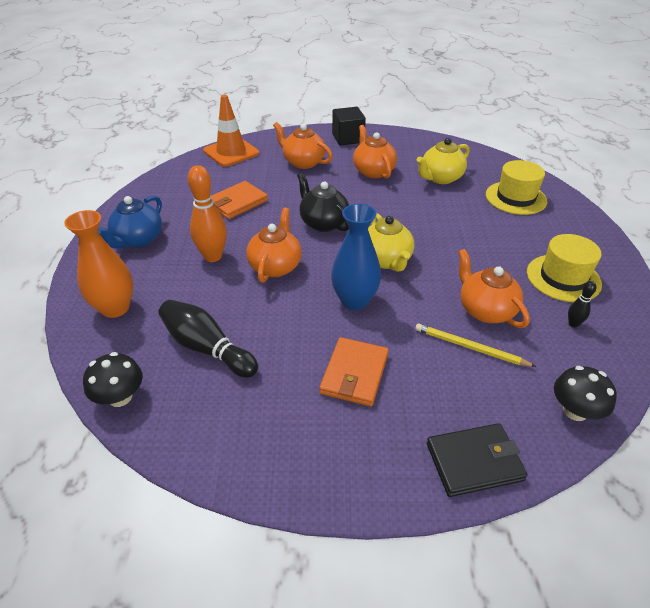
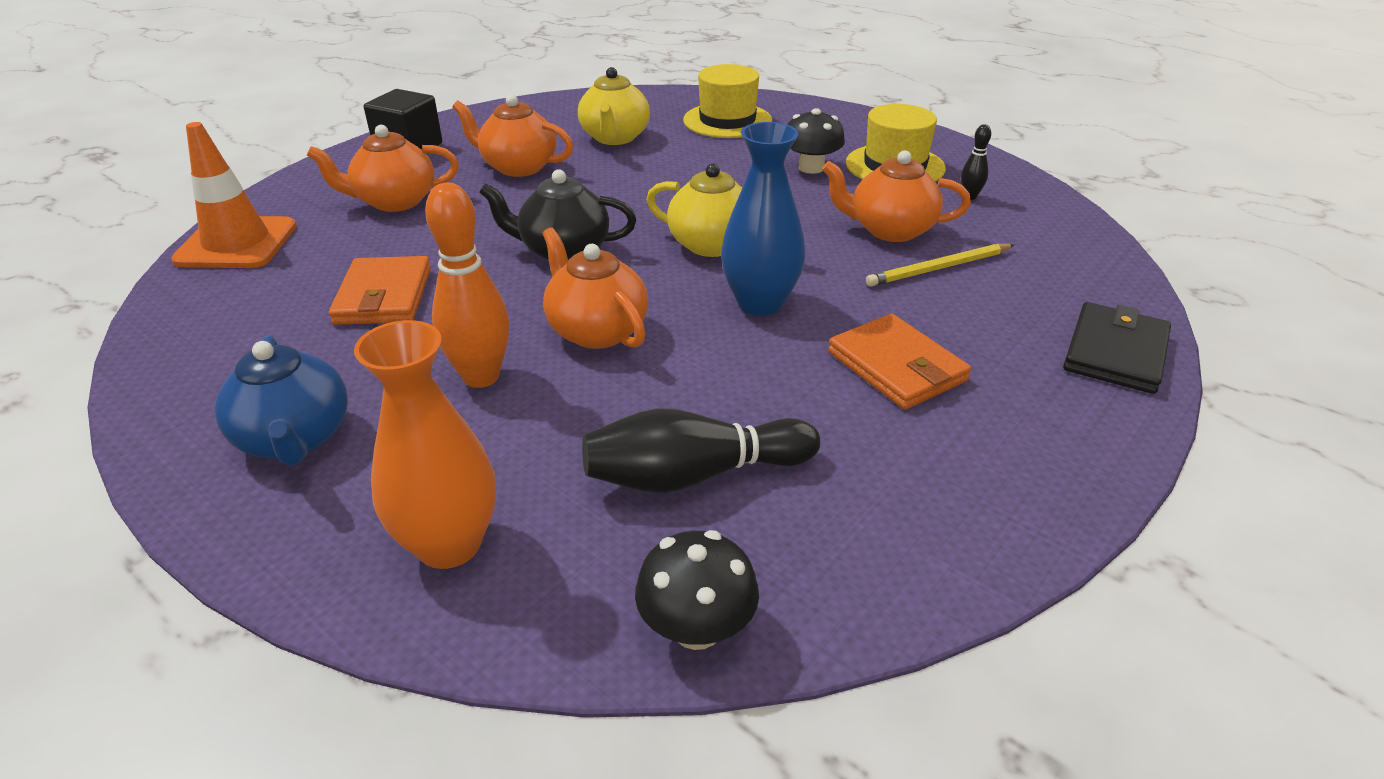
camera: 50 degrees left, 5 degrees down
(575, 411) = (1092, 259): black mushroom -> black mushroom (811, 168)

